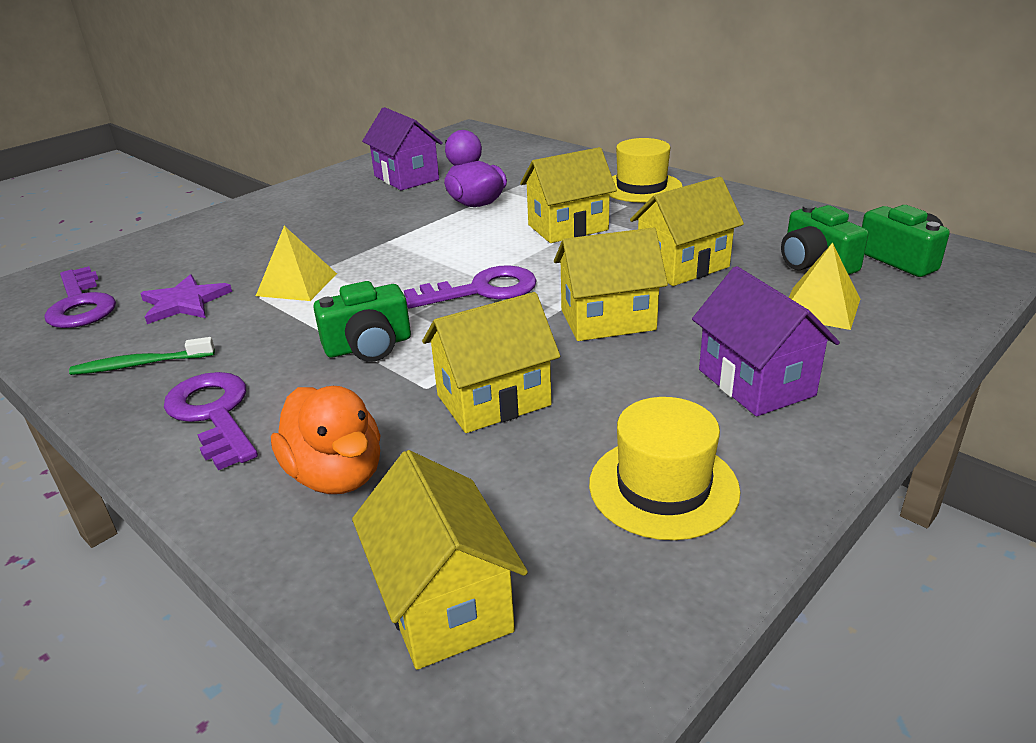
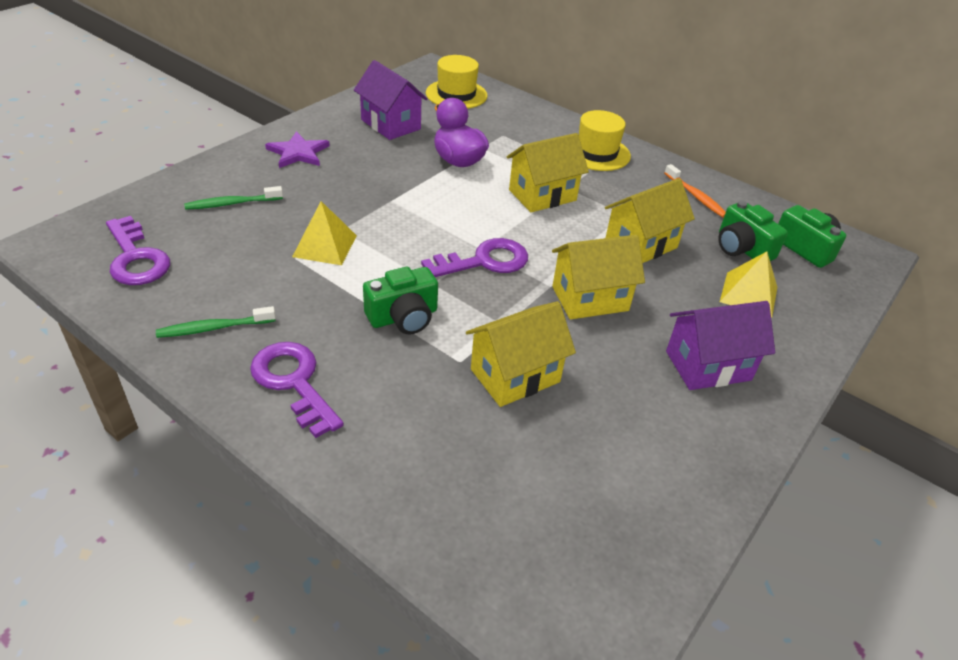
camera: 10 degrees left, 10 degrees up
(184, 302) = (230, 261): purple star -> purple star (298, 152)
(206, 253) = (232, 203): none -> green toothbrush
(336, 475) = (409, 444): orange duck -> none
(444, 603) = (515, 555): yellow house -> none
(663, 487) = (652, 459): yellow hat -> yellow hat (456, 94)
(756, 382) = (708, 365): purple house -> purple house turned 75 degrees counterclockwise
(759, 218) = (695, 196): none -> orange toothbrush

